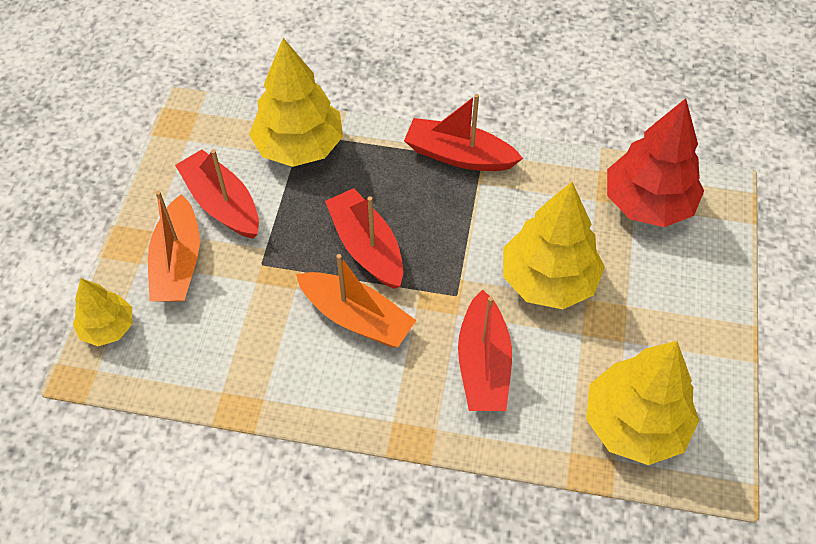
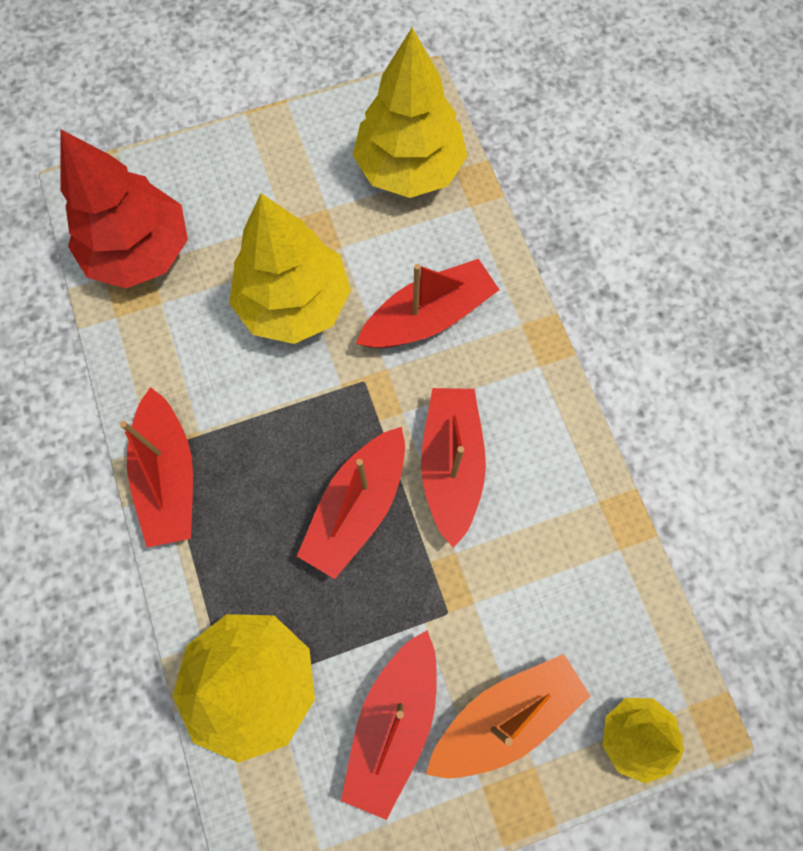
camera: 120 degrees left, 15 degrees up
(356, 317) = (451, 465): orange boat -> red boat

